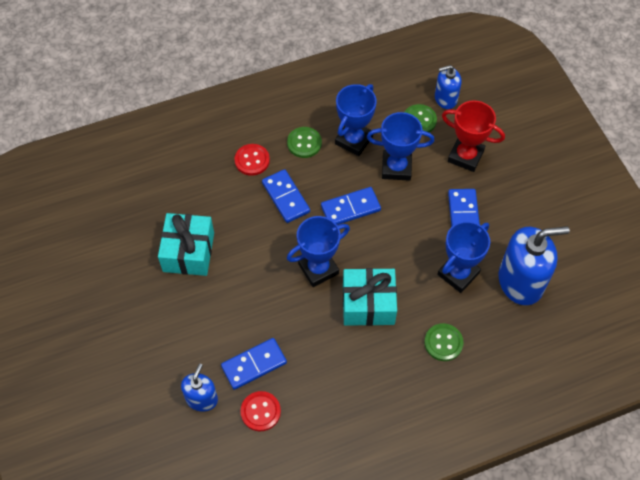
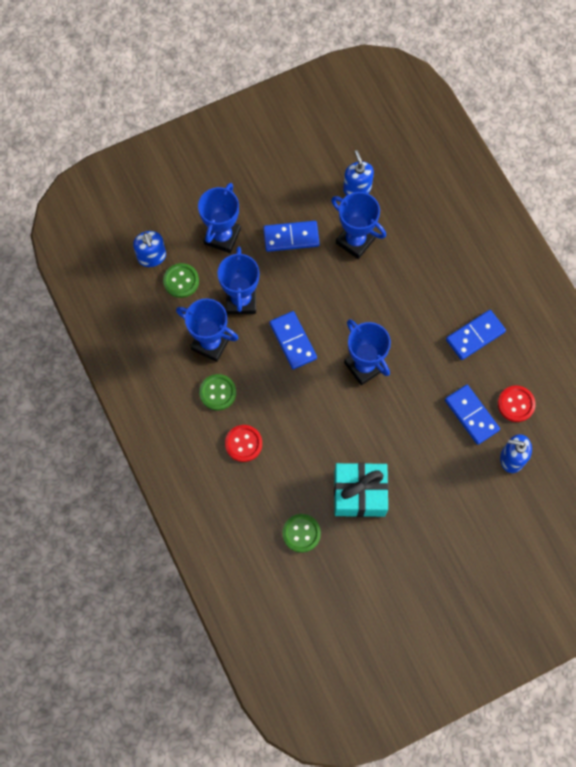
camera: 95 degrees left, 10 degrees up
(285, 197) = (286, 405): blue domino -> blue domino (475, 336)
(368, 304) = (396, 318): turquoise gift -> none
(443, 343) = (427, 252): green button -> green button (301, 533)
(465, 156) = (222, 236): red trophy -> blue trophy
(520, 281) = (357, 188): blue soap dispenser -> blue soap dispenser, size x0.56

